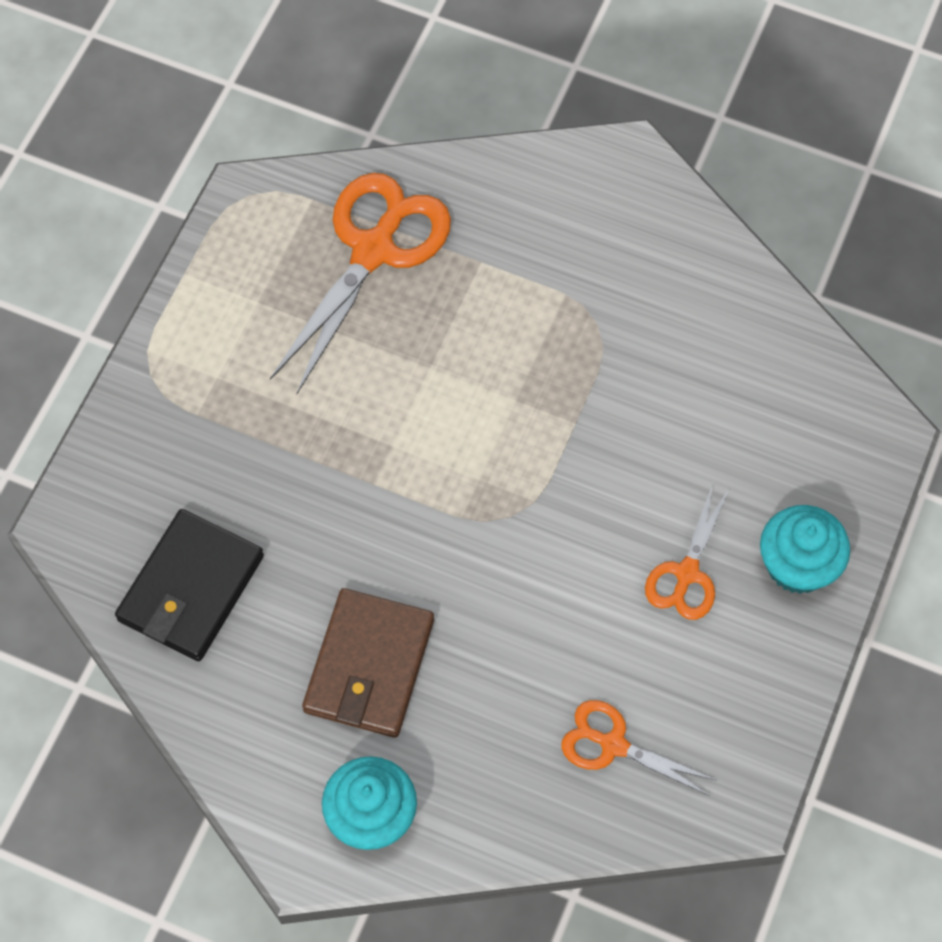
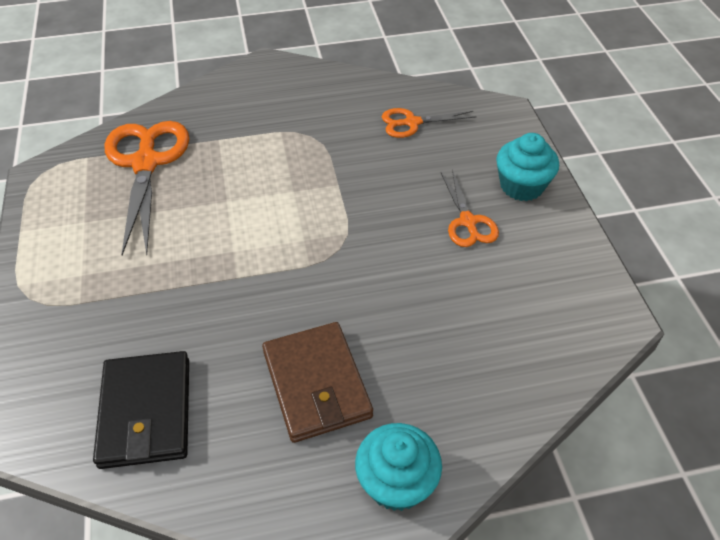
camera: 35 degrees left, 15 degrees down
(613, 744) = (512, 334): orange scissors -> orange scissors (412, 123)

